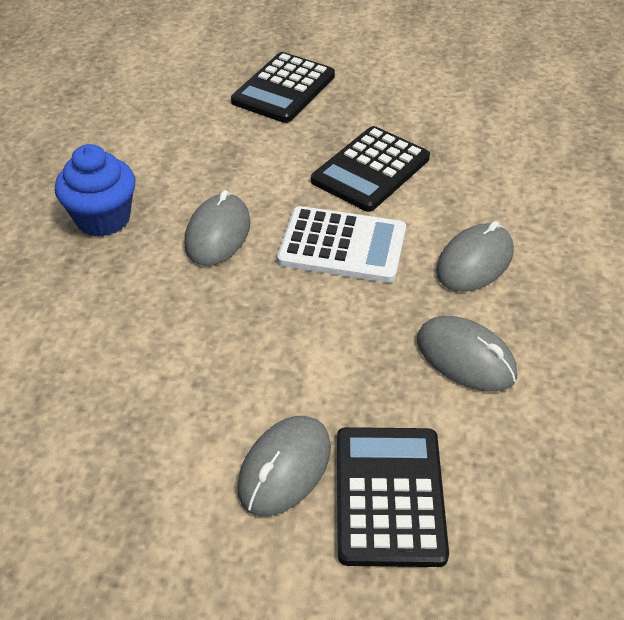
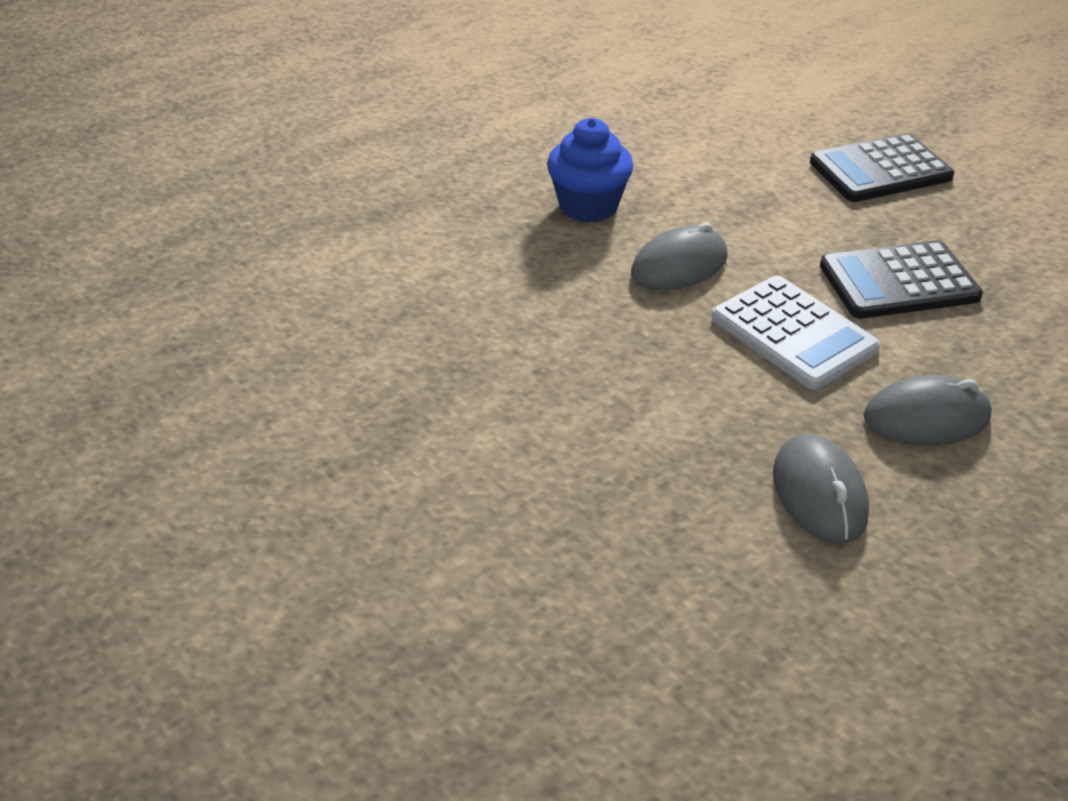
camera: 40 degrees right, 5 degrees down
(284, 468) = (545, 478): grey mouse -> none
(389, 496) = (615, 556): black calculator -> none

